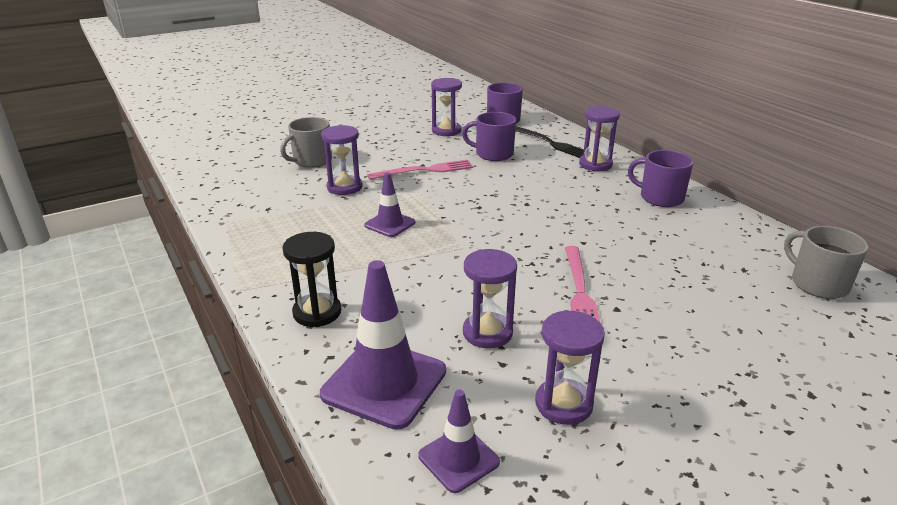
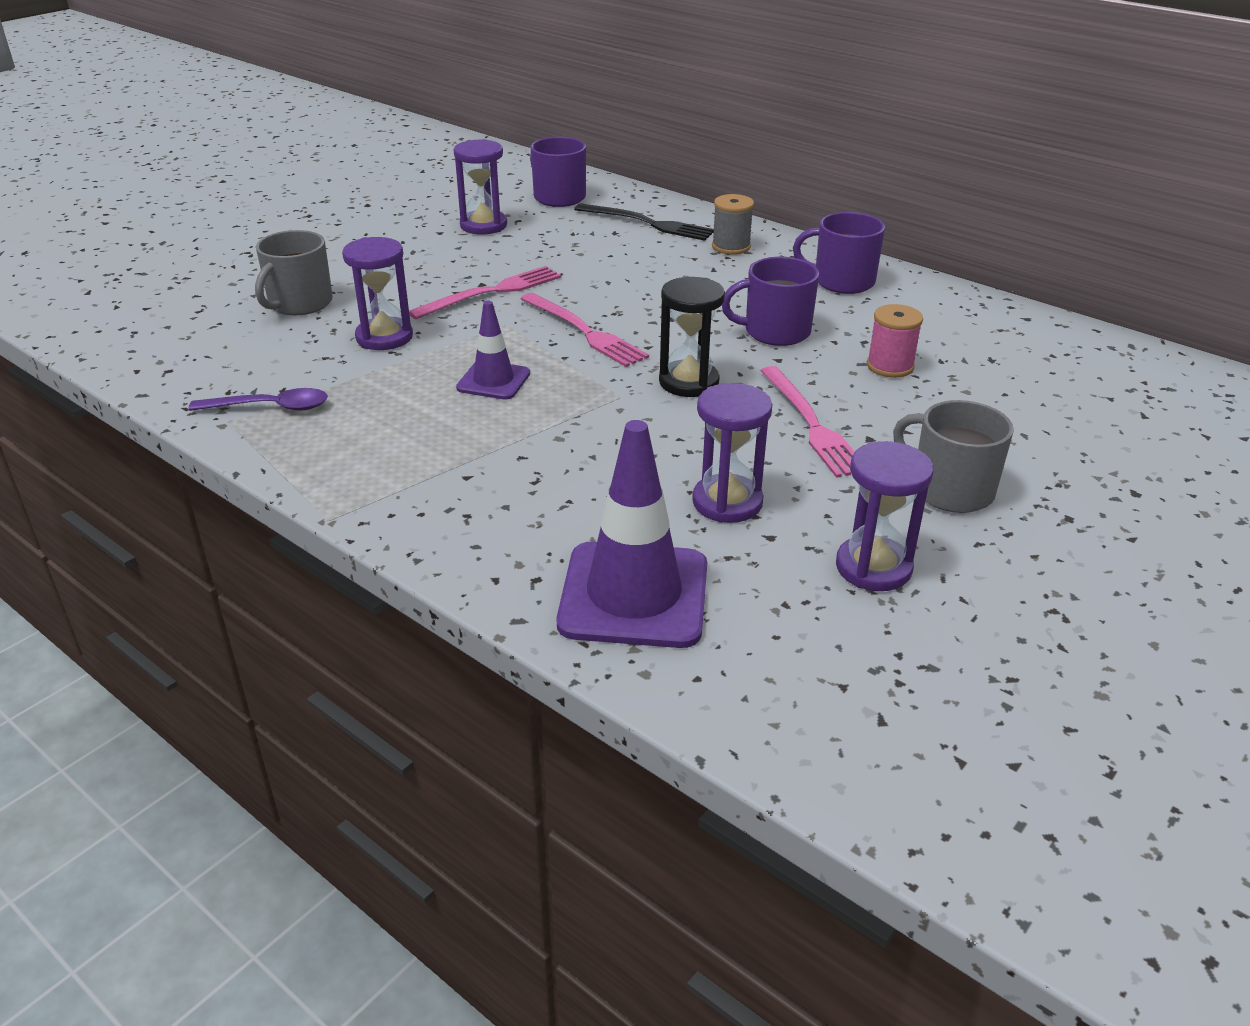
camera: 20 degrees left, 5 degrees up
(254, 217) = (271, 407): none -> purple spoon
(317, 312) = (474, 525): black hourglass -> black hourglass (689, 382)
(458, 459) = (788, 661): purple traffic cone -> none
(465, 203) = (584, 332): none -> pink fork
(493, 154) = (577, 252): purple mug -> purple mug (775, 332)
(595, 164) = (731, 247): purple hourglass -> grey spool
(662, 261) = (890, 366): none -> pink spool
(817, 284) = (1081, 362): grey mug -> grey mug (949, 490)

